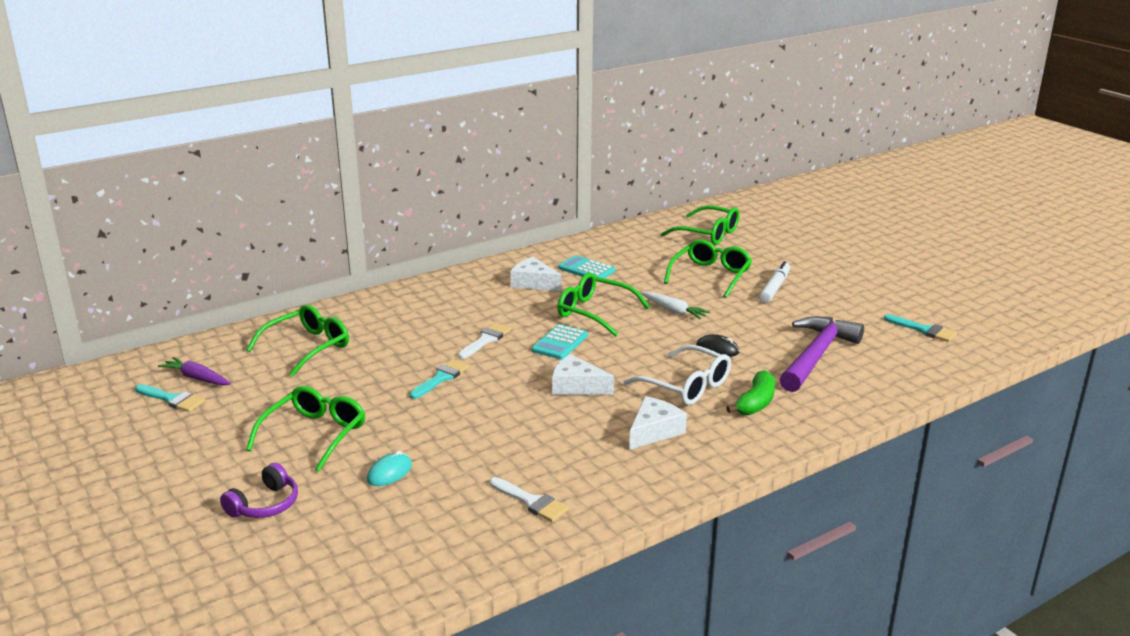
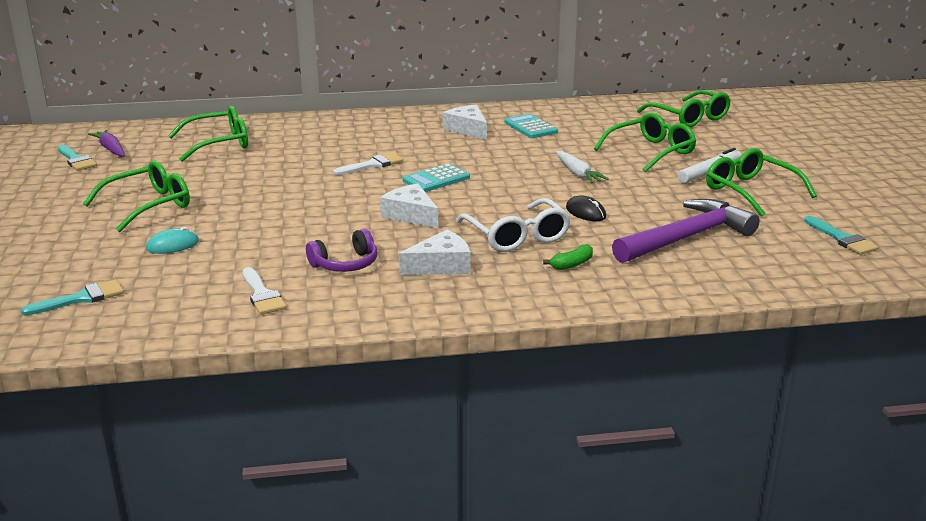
camera: 25 degrees right, 0 degrees up
(265, 505) = (52, 246): purple headphones -> purple headphones (345, 264)
(441, 378) = (299, 186): turquoise brush -> turquoise brush (81, 298)
(594, 312) = (497, 161): green glasses -> green glasses (750, 191)
(755, 403) = (572, 264): green banana -> green banana, size x0.64

